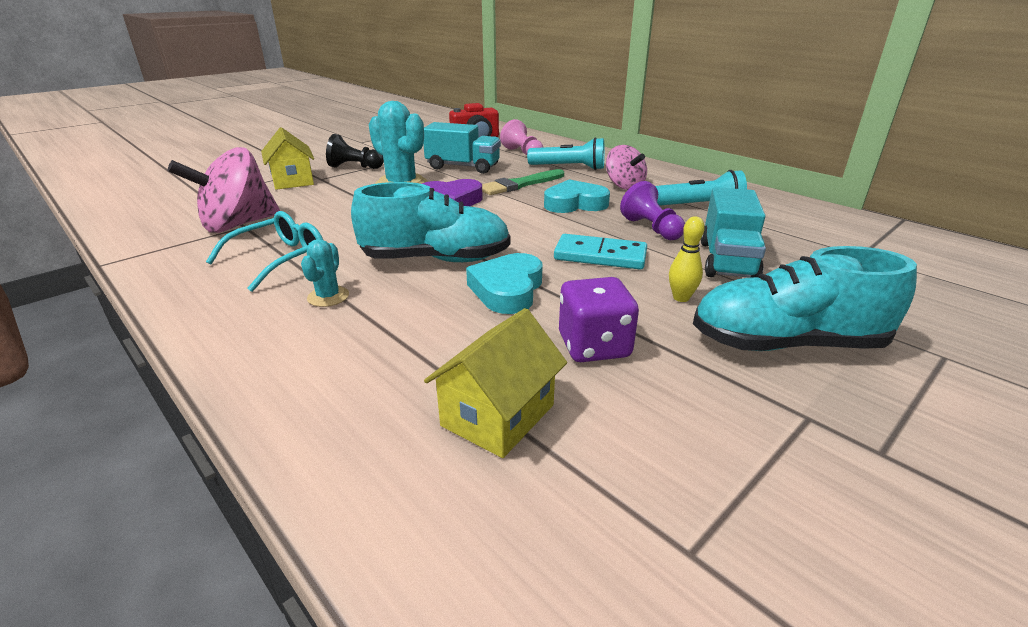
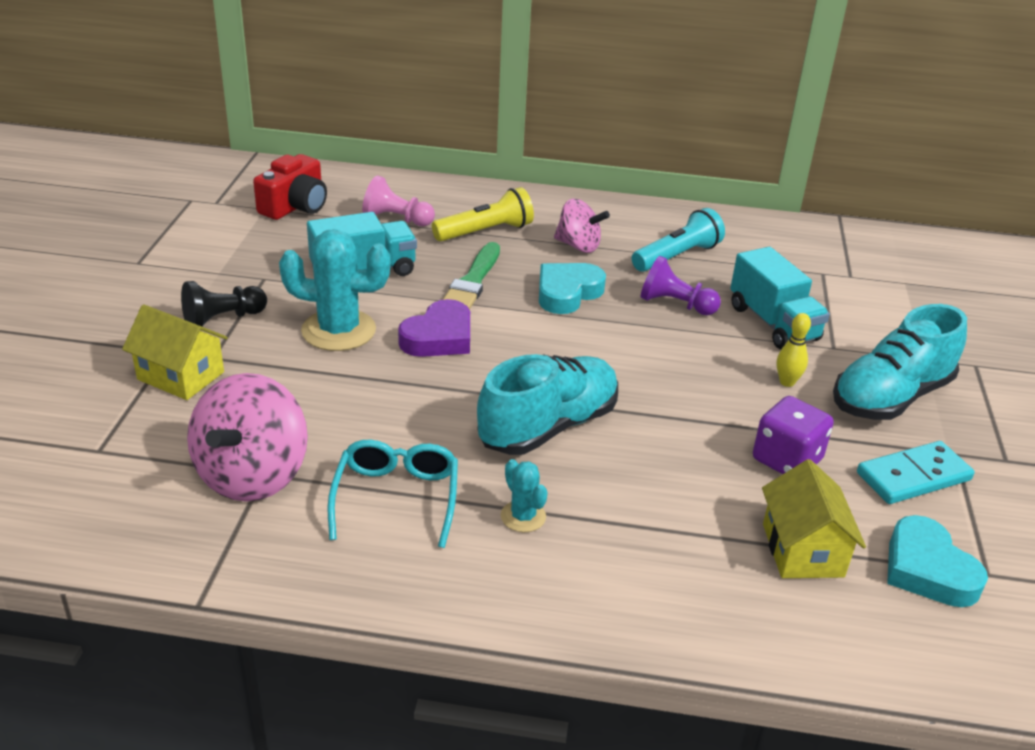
camera: 40 degrees left, 5 degrees up
(507, 290) = (657, 434): turquoise heart -> turquoise heart (927, 569)
(569, 168) = (486, 232): turquoise flashlight -> yellow flashlight
(600, 256) = (677, 359): turquoise domino -> turquoise domino (913, 476)

